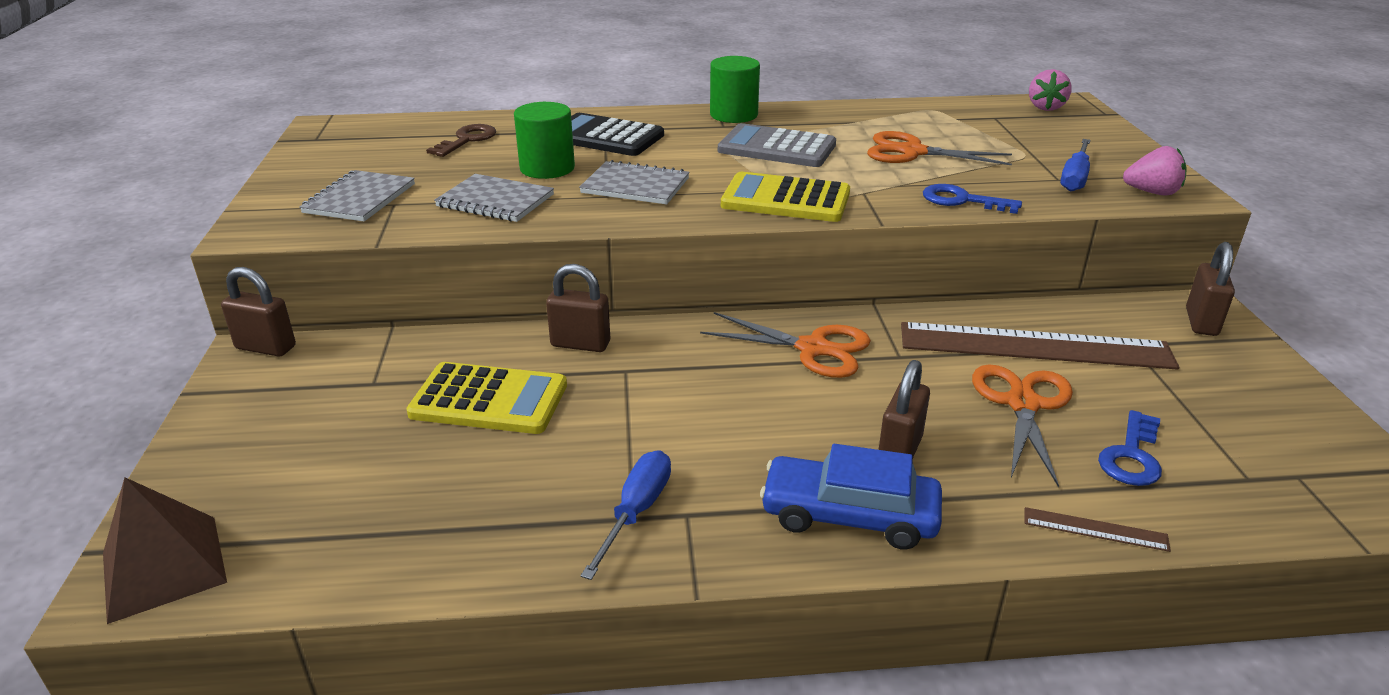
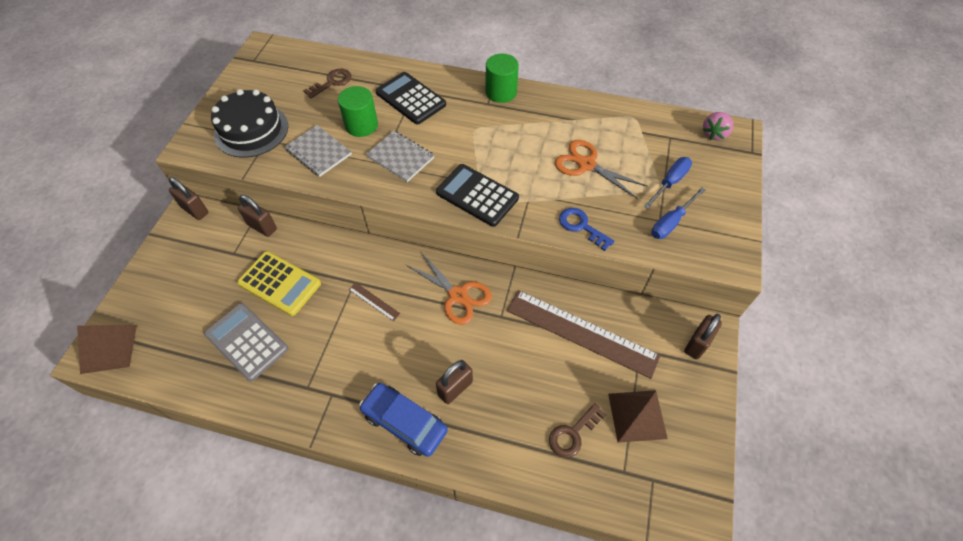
camera: 20 degrees right, 25 degrees up
(359, 199) = (251, 130): grey notebook -> black cake
(580, 344) = (342, 254): brown padlock -> brown padlock (262, 227)
(636, 512) = (309, 385): blue screwdriver -> blue screwdriver (670, 182)
(777, 148) = (505, 138): grey calculator -> grey calculator (246, 342)
(785, 199) = (477, 195): yellow calculator -> black calculator
(1022, 404) = (542, 376): orange scissors -> none
(1095, 529) = (516, 475): brown ruler -> brown ruler (374, 301)
(1132, 456) = (573, 434): blue key -> brown key
(1152, 192) = (710, 252): pink strawberry -> none
(1201, 412) = (637, 415): none -> brown pyramid

